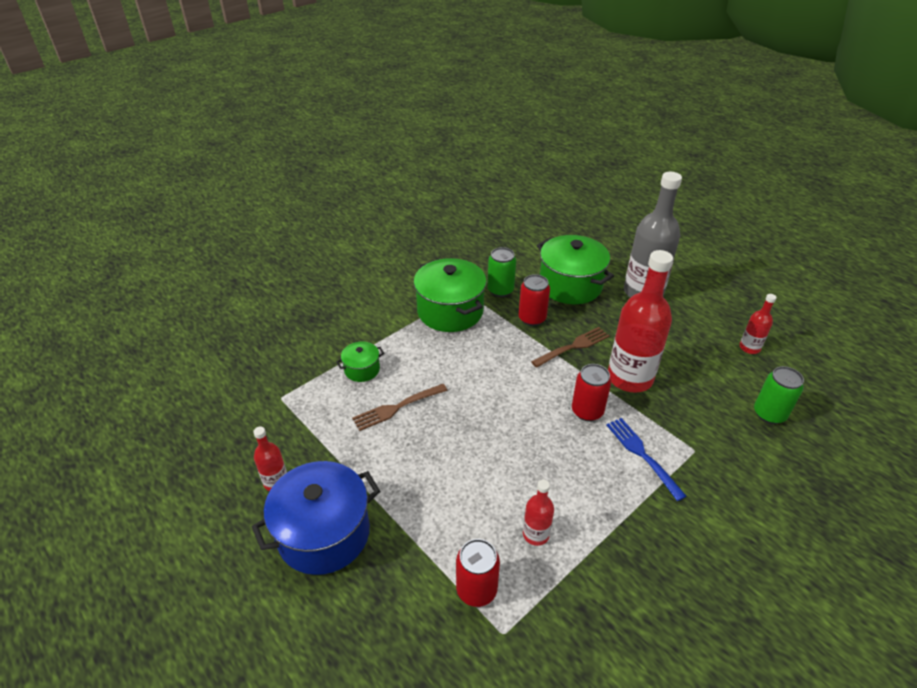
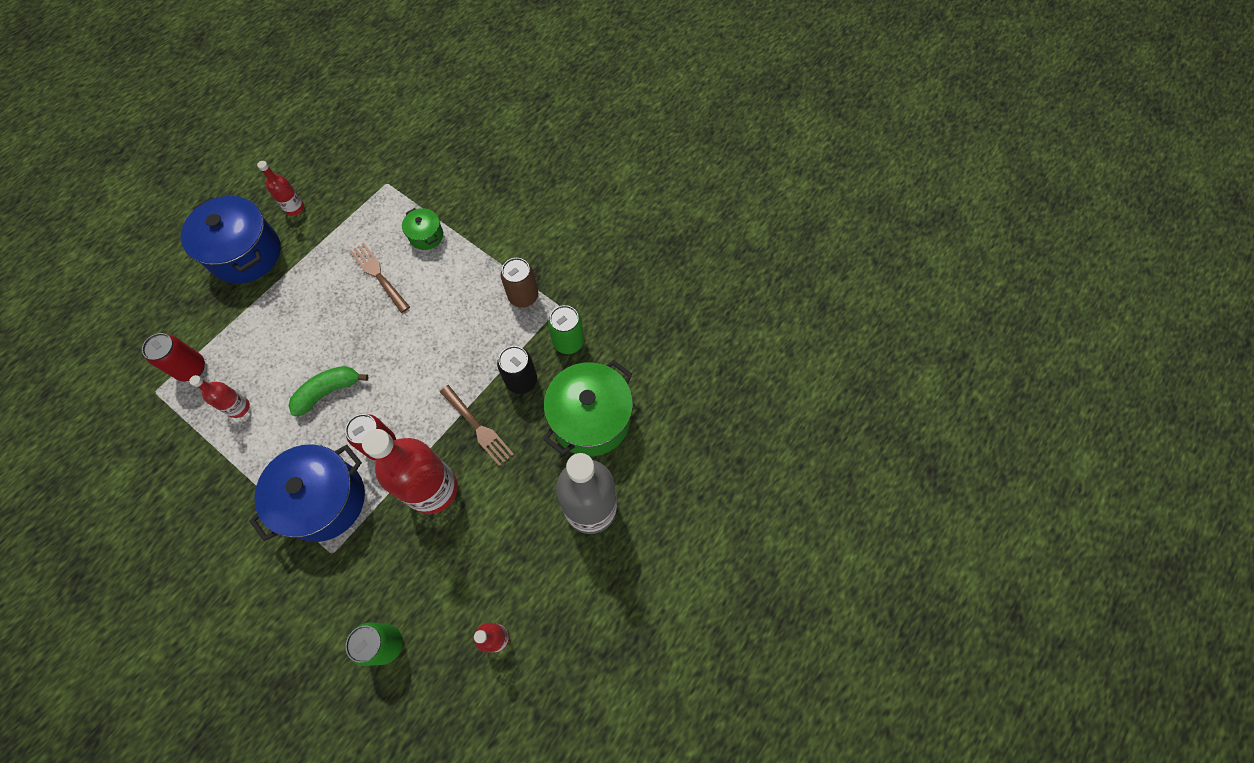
camera: 80 degrees right, 25 degrees up
(450, 311) = (523, 296): green pot -> brown can
(526, 451) = (328, 392): none -> green banana
(532, 318) = (521, 380): red can -> black can
(643, 455) = (324, 500): blue fork -> blue pot

